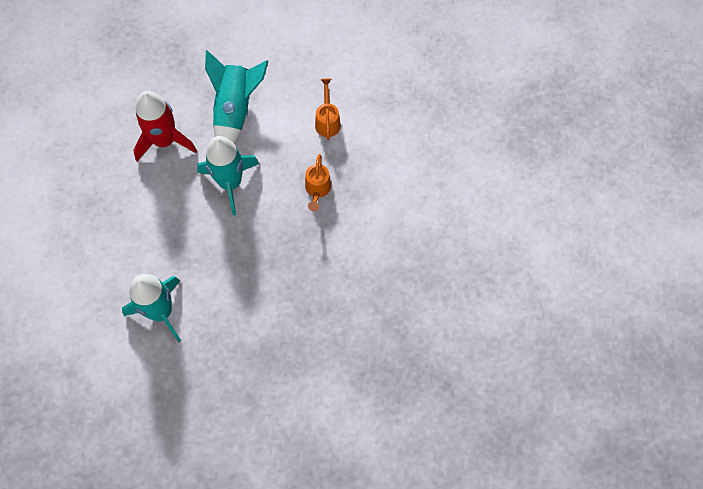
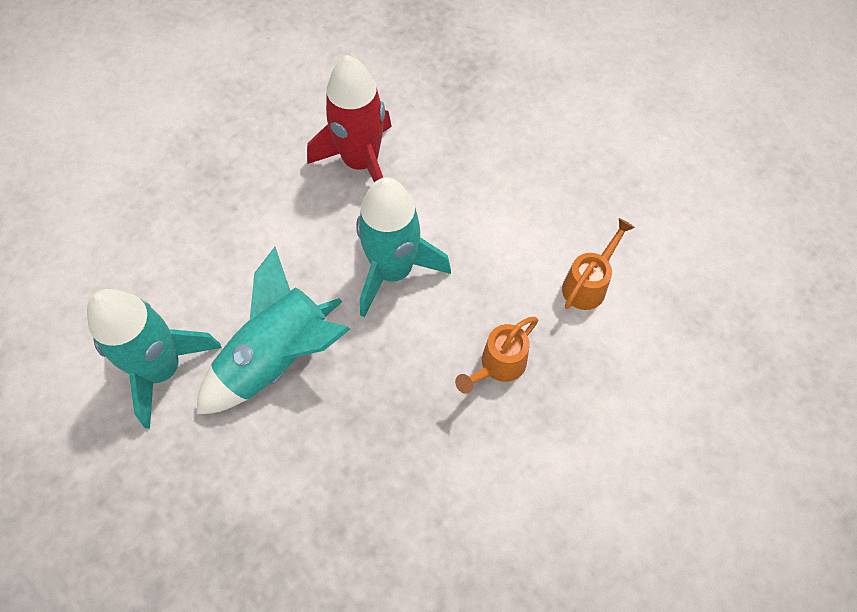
camera: 40 degrees right, 5 degrees down
(235, 110) = (478, 186): turquoise rocket -> turquoise rocket (278, 359)

